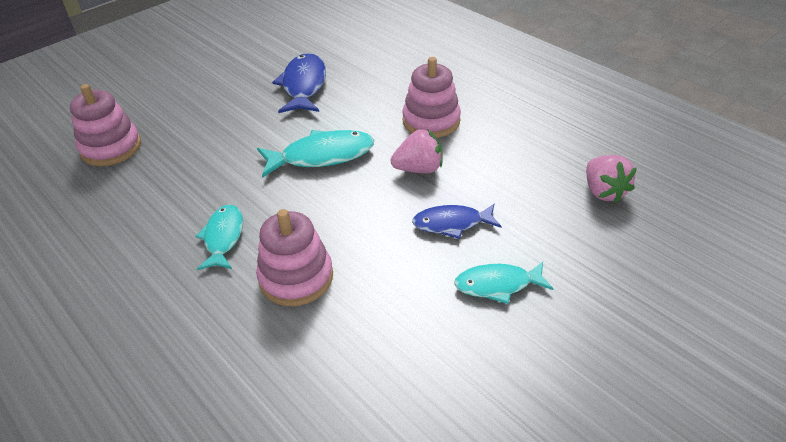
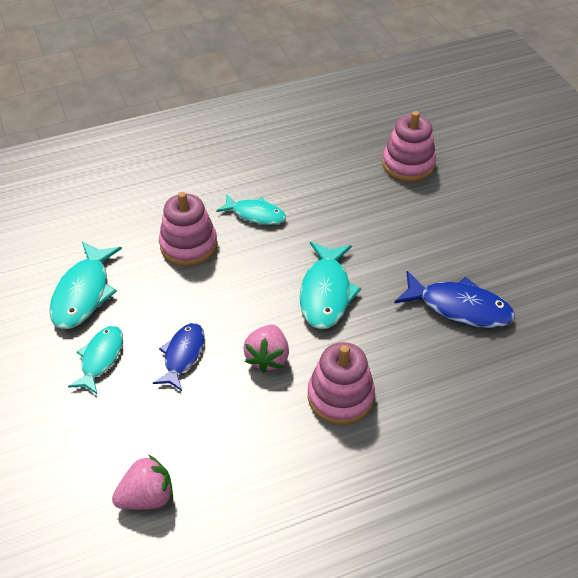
camera: 110 degrees right, 5 degrees up
(420, 346) = (83, 293): none -> turquoise fish
(603, 192) = (147, 497): pink strawberry -> pink strawberry turned 150 degrees clockwise

